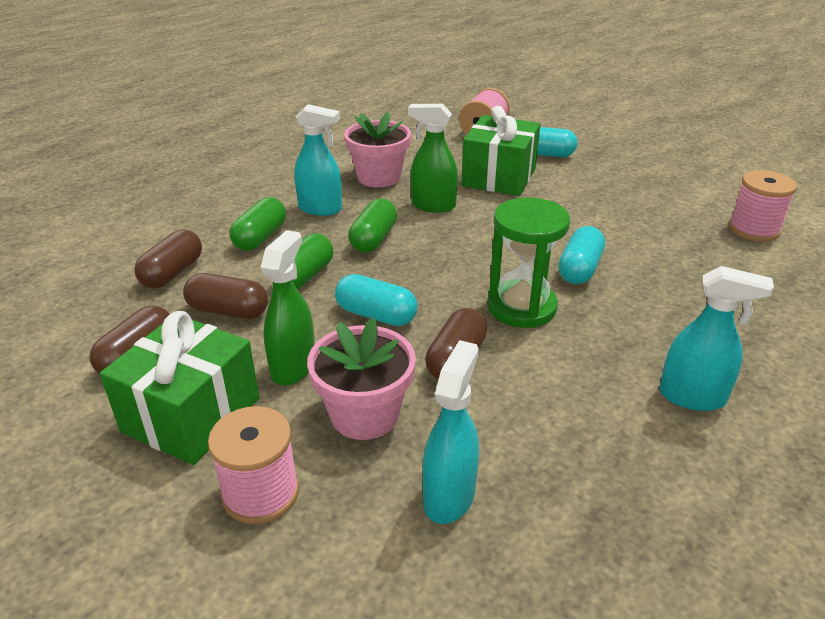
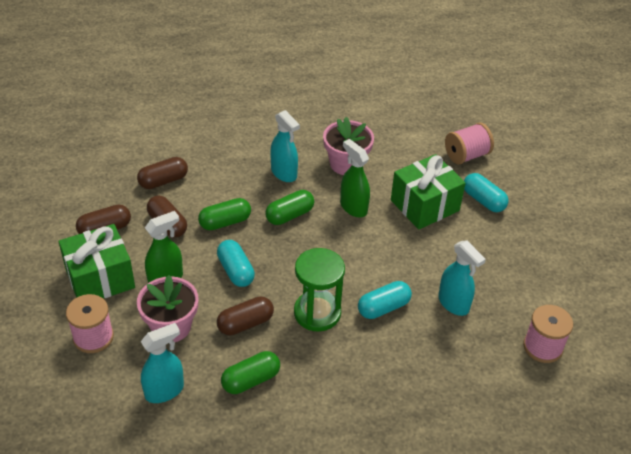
camera: 35 degrees right, 10 degrees up
(260, 237) = (229, 179): green capsule -> green capsule (251, 380)
(692, 397) = (337, 422): turquoise spray bottle -> turquoise spray bottle (453, 304)

